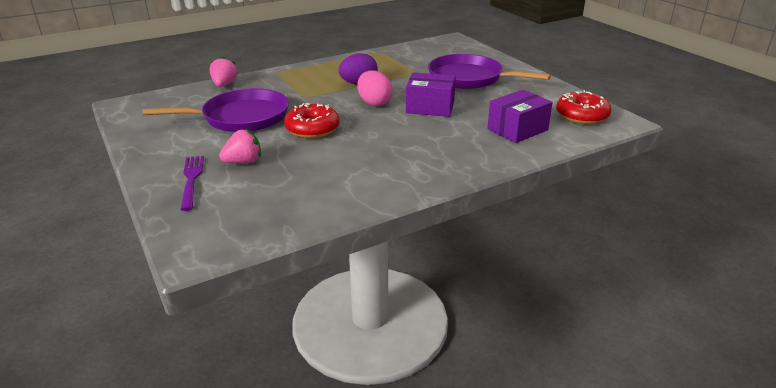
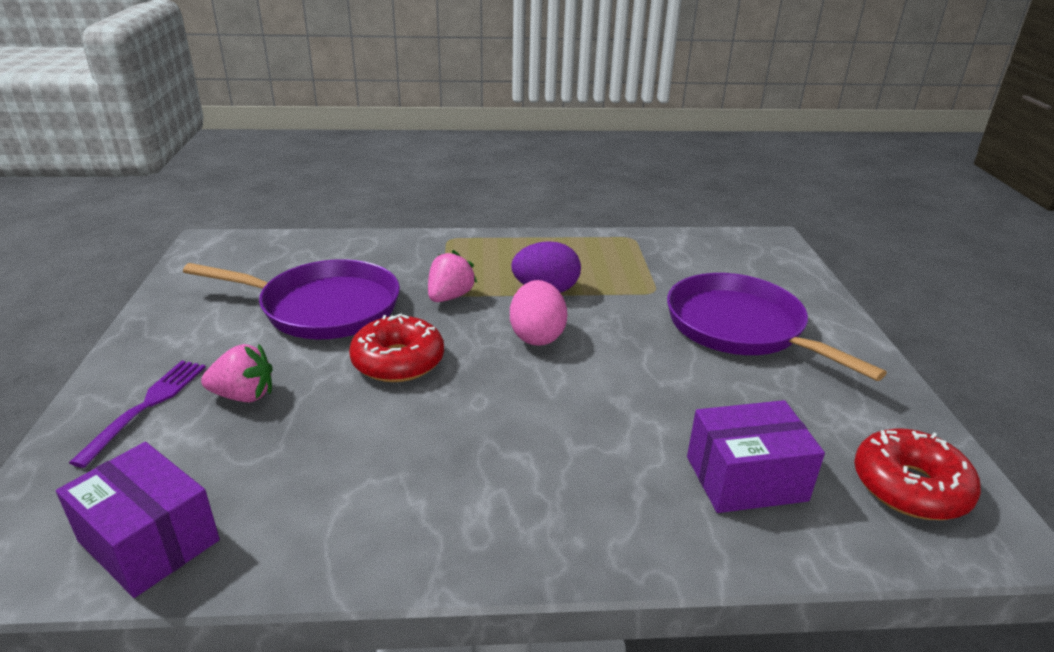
camera: 25 degrees right, 0 degrees up
(224, 85) = (359, 243): pink strawberry -> pink strawberry (450, 297)
(430, 107) = (621, 373): purple box -> purple box (149, 541)

